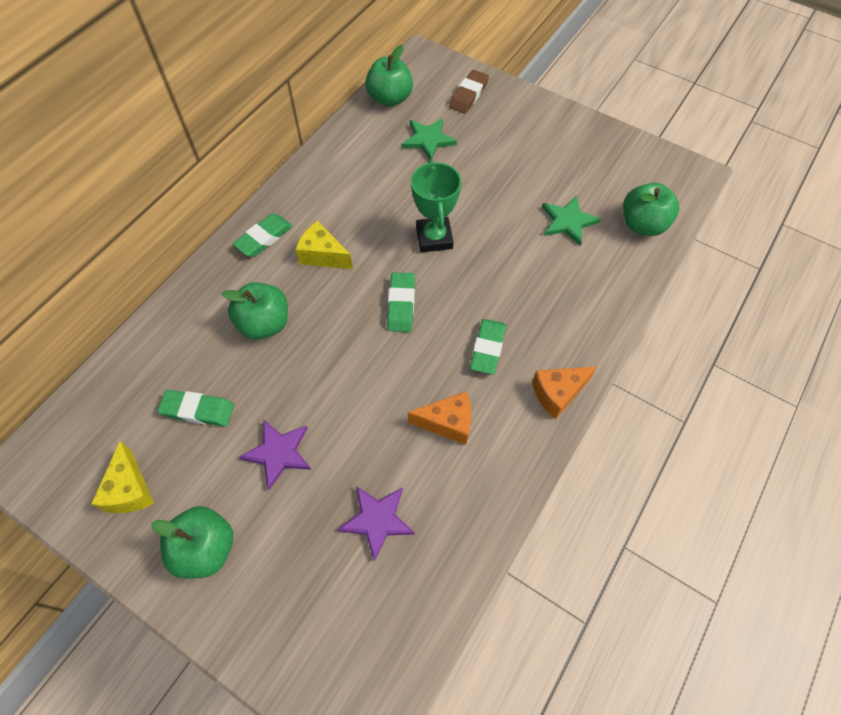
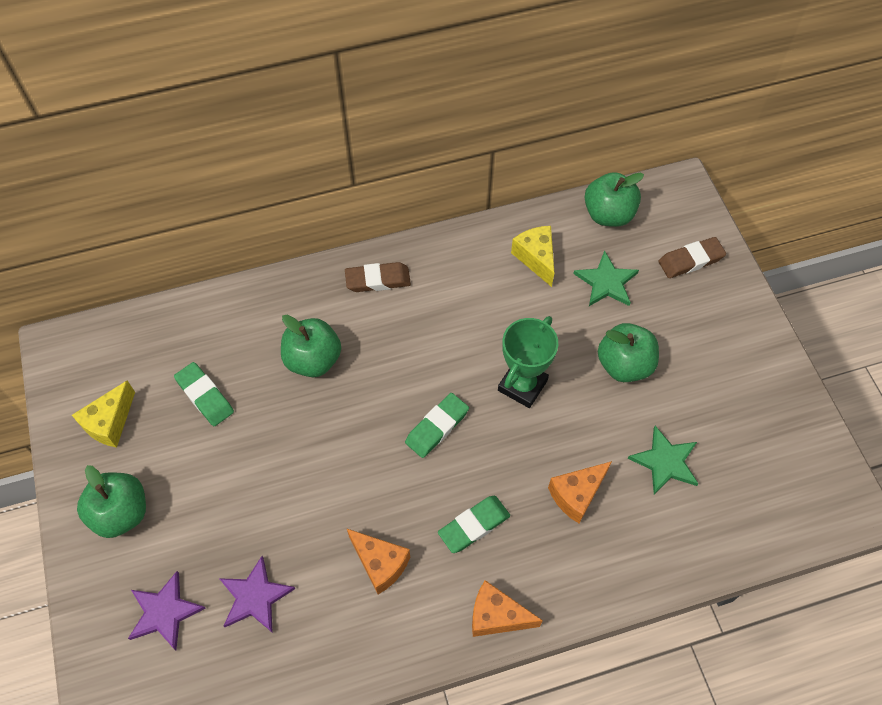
camera: 40 degrees right, 0 degrees up
(264, 238) = (378, 280): green eraser -> brown eraser
(278, 453) = (232, 480): purple star -> purple star (165, 612)
(323, 255) = (411, 332): yellow cheese -> yellow cheese (536, 258)
(534, 280) = (576, 495): none -> orange cheese
(643, 224) = (739, 521): green apple -> green apple (624, 365)

